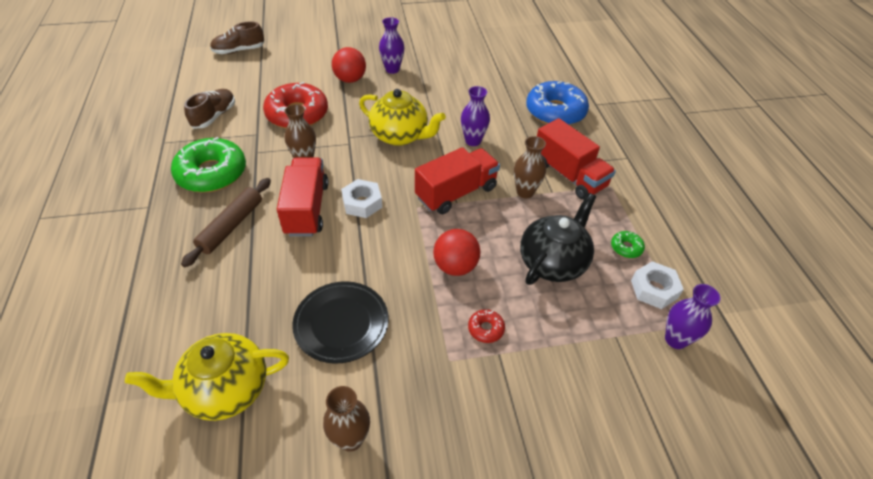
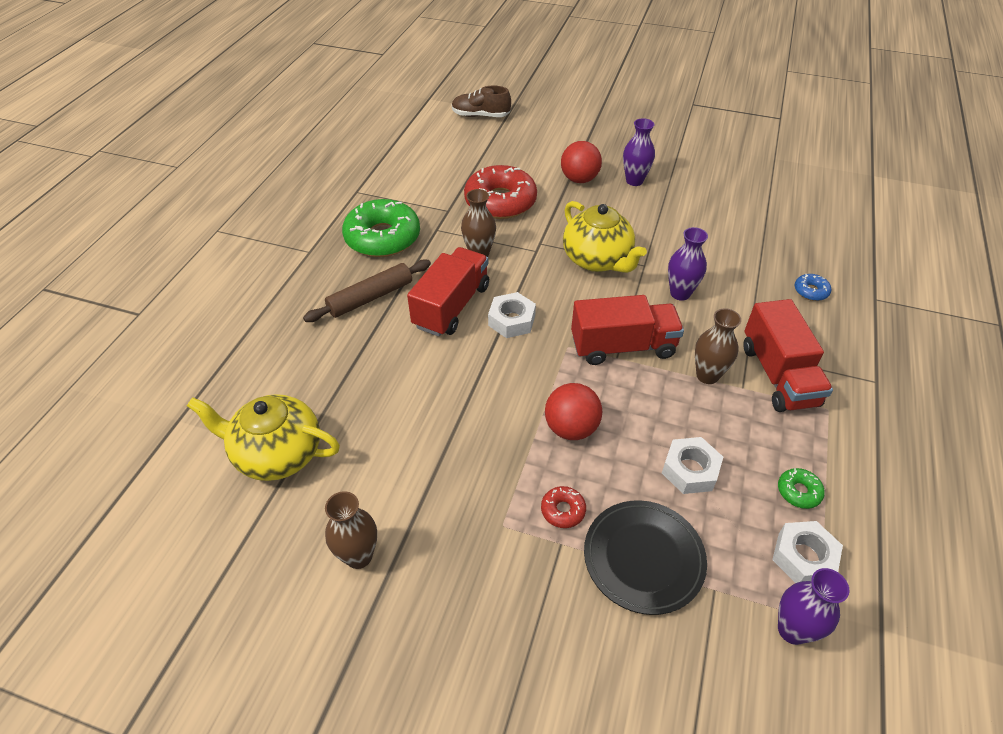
camera: 30 degrees right, 0 degrees up
(214, 116) = (417, 179): brown shoe -> none
(341, 324) = (416, 438): black plate -> black plate (643, 558)
(553, 262) = (690, 470): black teapot -> white nut
(555, 112) = (811, 291): blue donut -> blue donut, size x0.42

